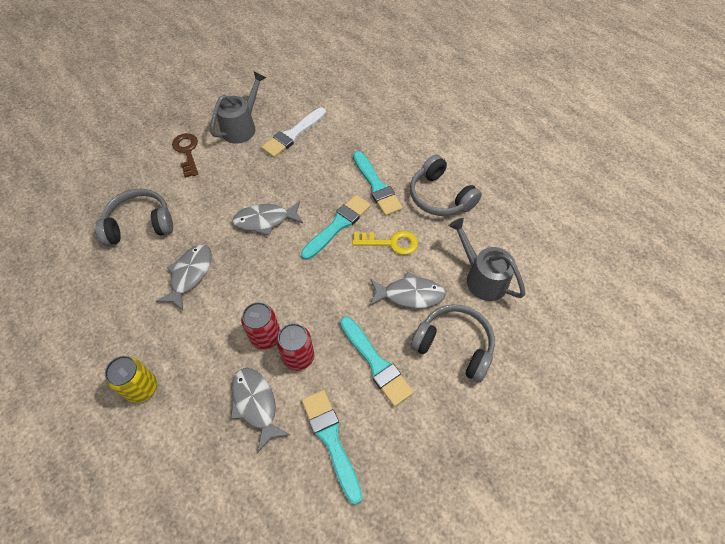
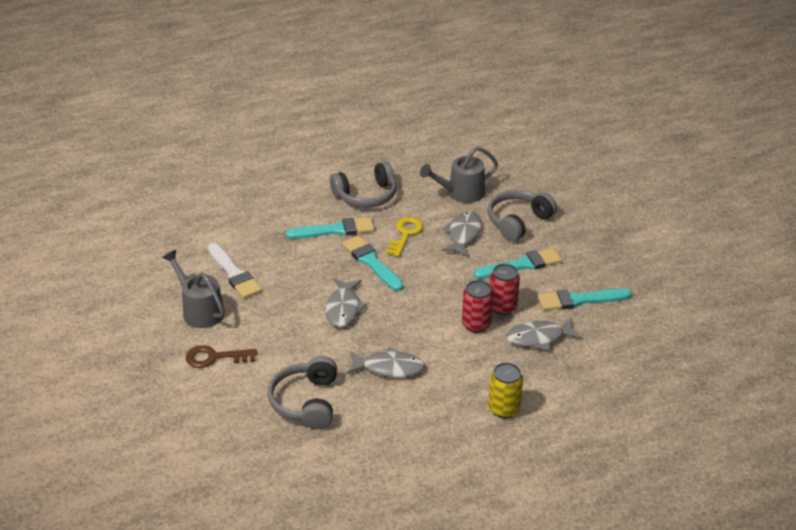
camera: 75 degrees left, 20 degrees down
(190, 275) = (389, 368): grey fish -> grey fish turned 150 degrees clockwise

